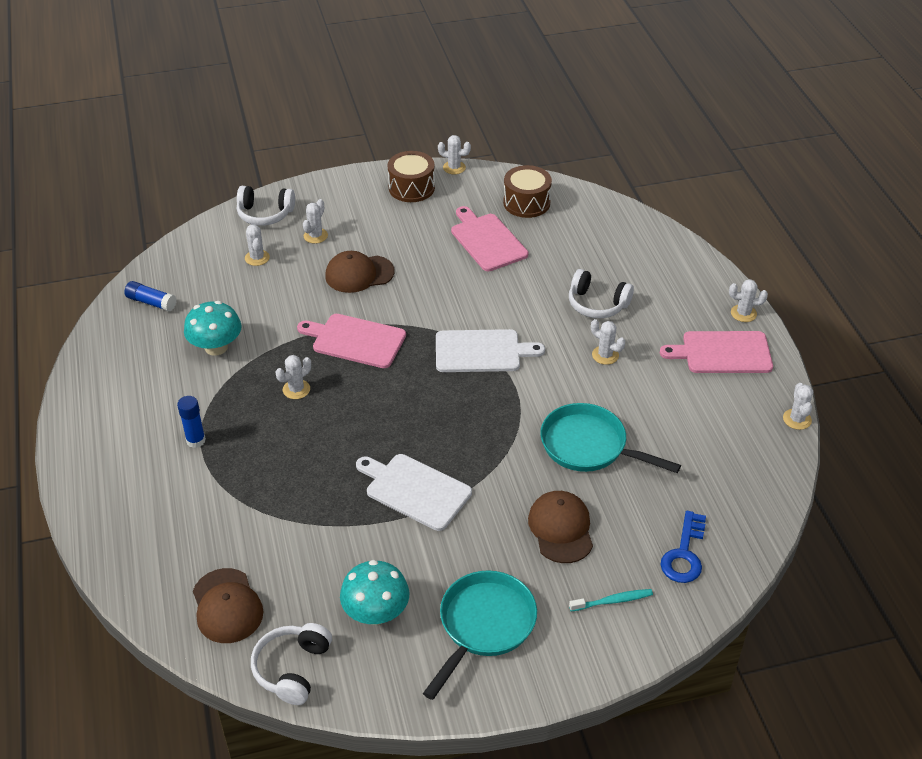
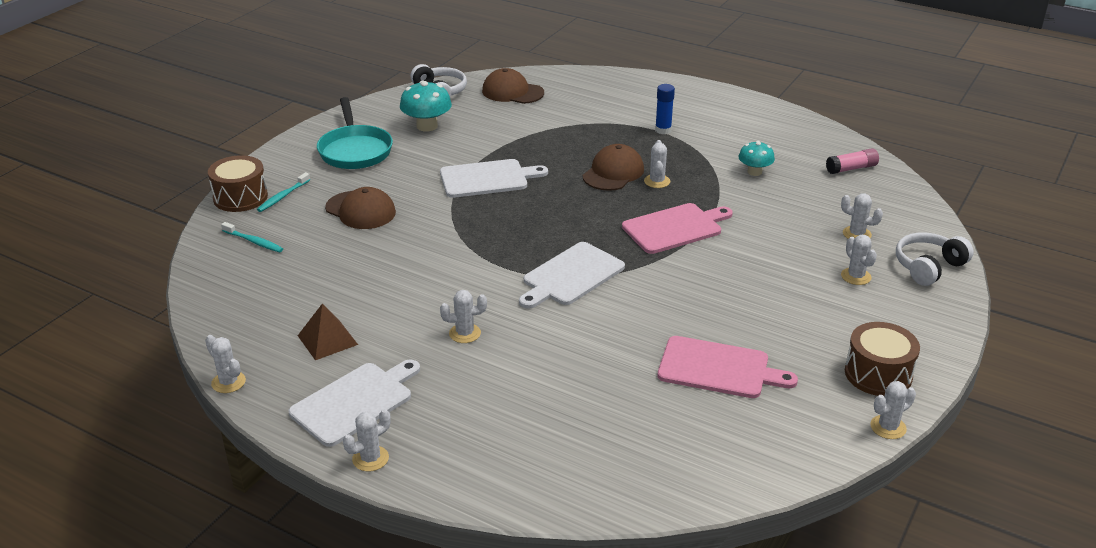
camera: 135 degrees right, 10 degrees down
(151, 302) = (851, 168): blue glue stick -> pink glue stick
(216, 347) = (754, 172): turquoise mushroom -> turquoise mushroom, size x0.65
(359, 274) = (763, 271): brown cap -> brown cap (613, 173)
(526, 203) = (751, 437): brown drum -> brown drum (240, 197)
(589, 446) = (397, 263): turquoise pan -> none
(597, 304) = (529, 374): white headphones -> none
(684, 554) = (254, 242): blue key -> turquoise toothbrush
(702, 410) = (327, 340): none -> brown pyramid
(722, 353) = (355, 402): pink cutting board -> white cutting board

